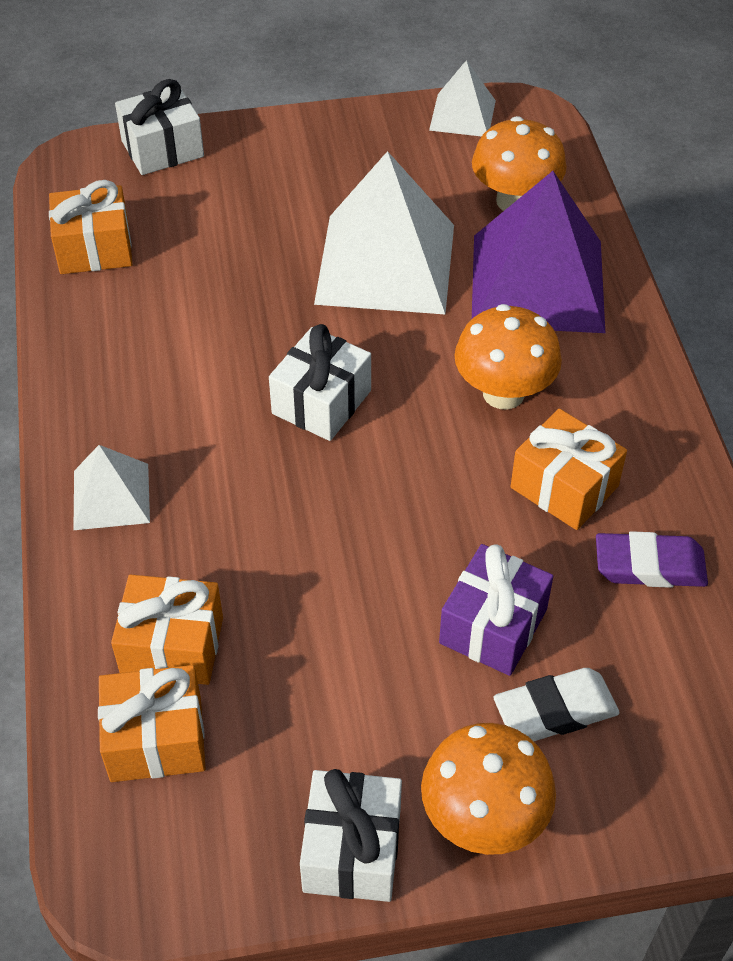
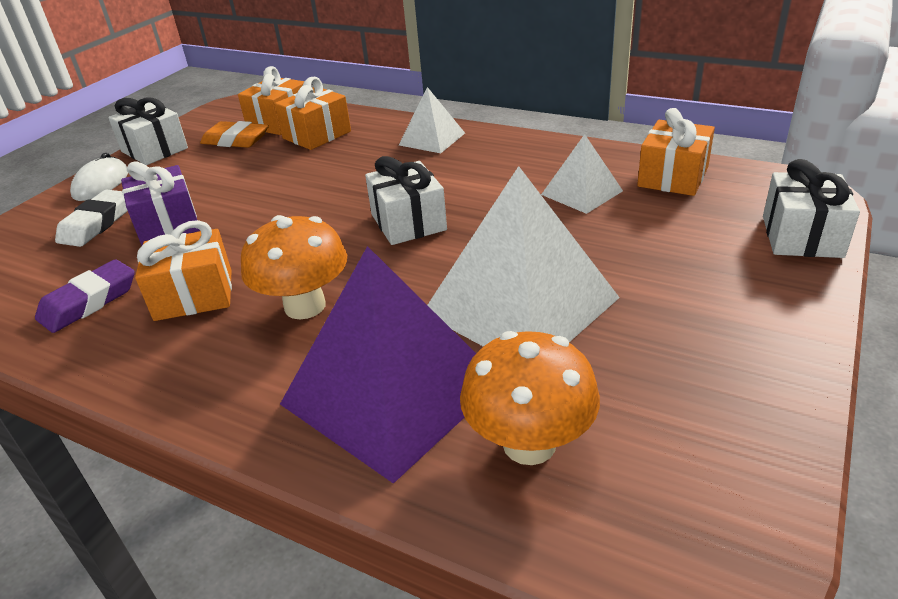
camera: 130 degrees right, 15 degrees down
(251, 749) = (236, 140): none -> orange eraser
(462, 115) = (748, 487): white pyramid -> white pyramid (581, 192)
(483, 818) = (101, 184): orange mushroom -> white mouse

